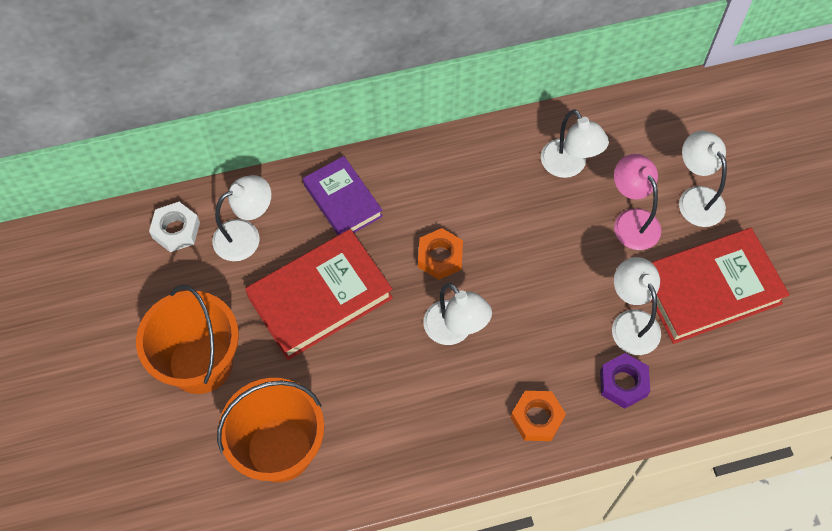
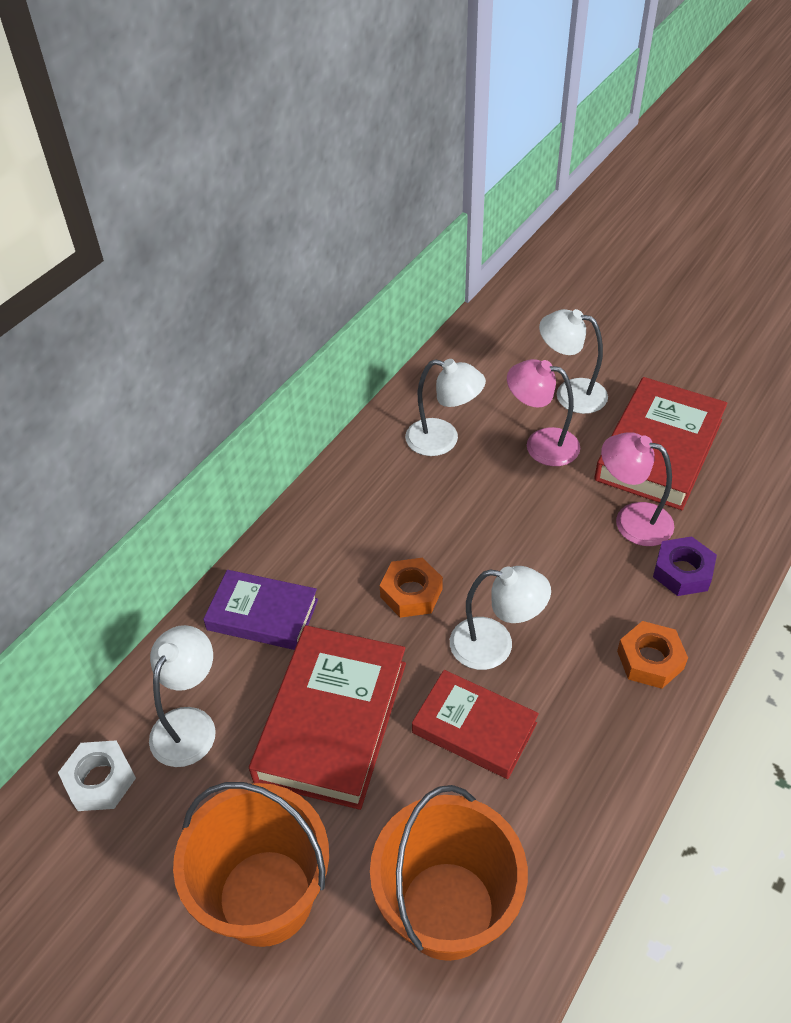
camera: 40 degrees left, 15 degrees down
(392, 368) = (474, 728): none -> red book
(631, 322) = (632, 520): white lamp -> pink lamp

